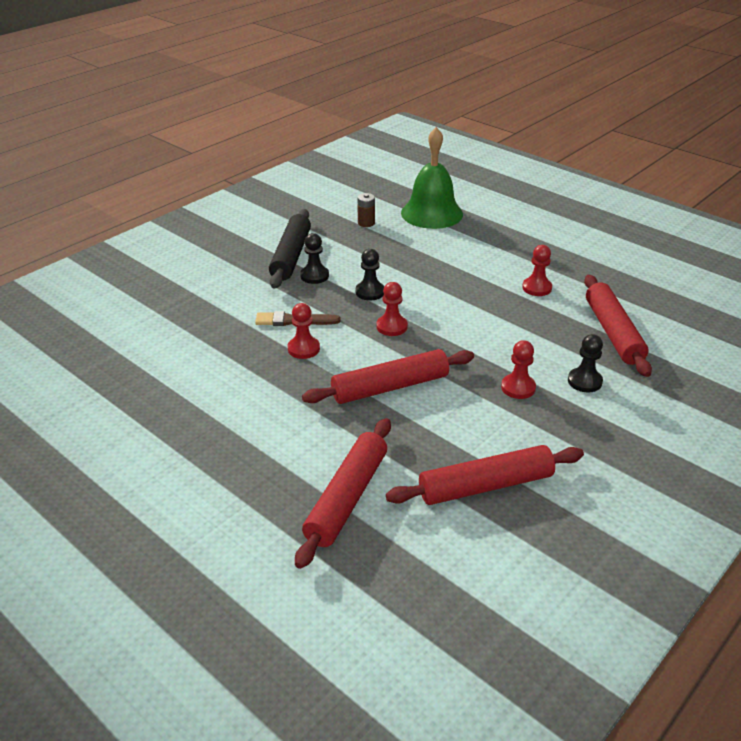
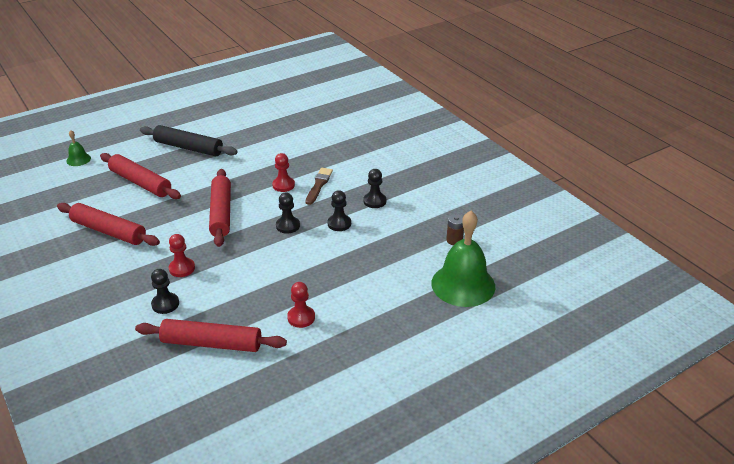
camera: 105 degrees right, 0 degrees up
(291, 256) = (409, 194): black rolling pin -> black rolling pin (188, 148)
(298, 624) = (78, 159): none -> green bell
(392, 327) = (288, 226): red pawn -> black pawn
(485, 485) = (109, 231): red rolling pin -> red rolling pin turned 60 degrees counterclockwise

